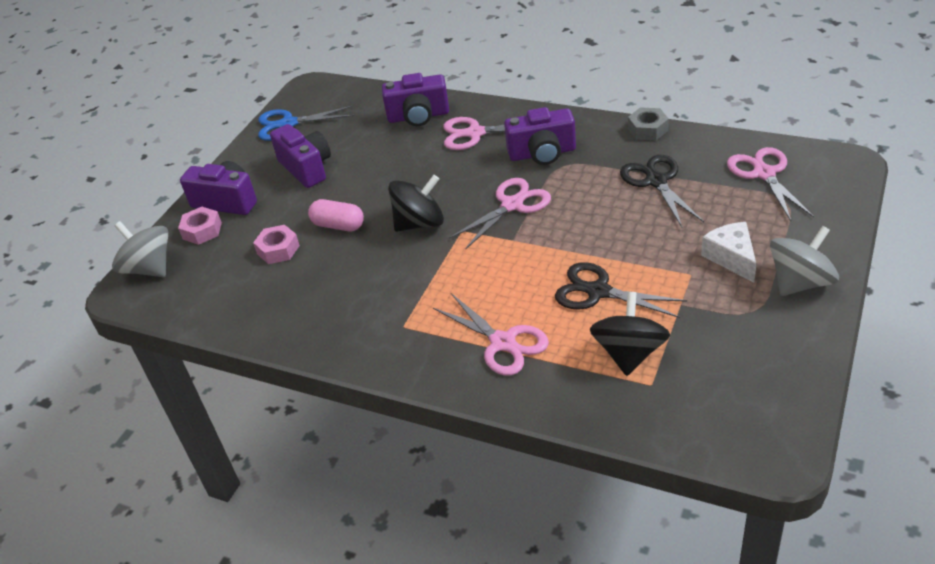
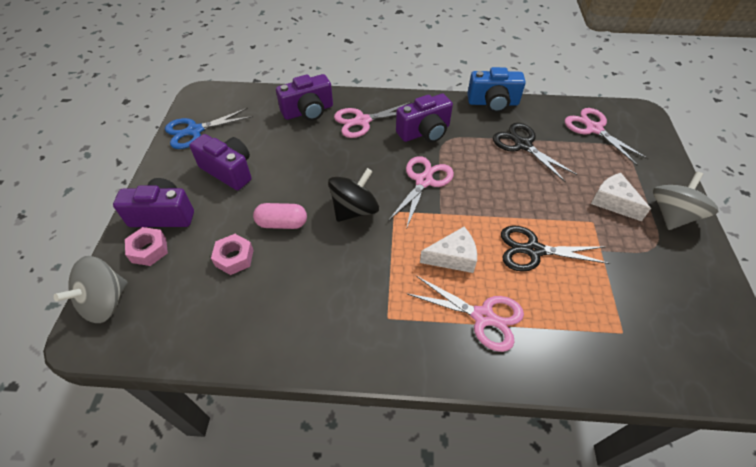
camera: 25 degrees left, 10 degrees up
(149, 268) = (106, 302): grey spinning top -> grey spinning top turned 75 degrees counterclockwise
(502, 284) = (453, 257): none -> white cheese
(629, 353) = (589, 305): black spinning top -> none
(648, 129) = (493, 103): grey nut -> blue camera

